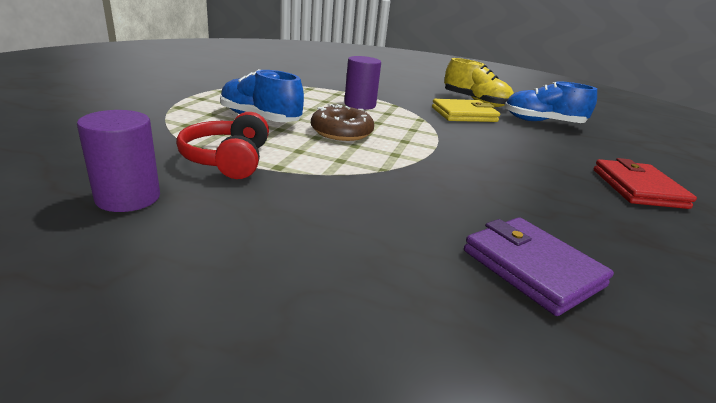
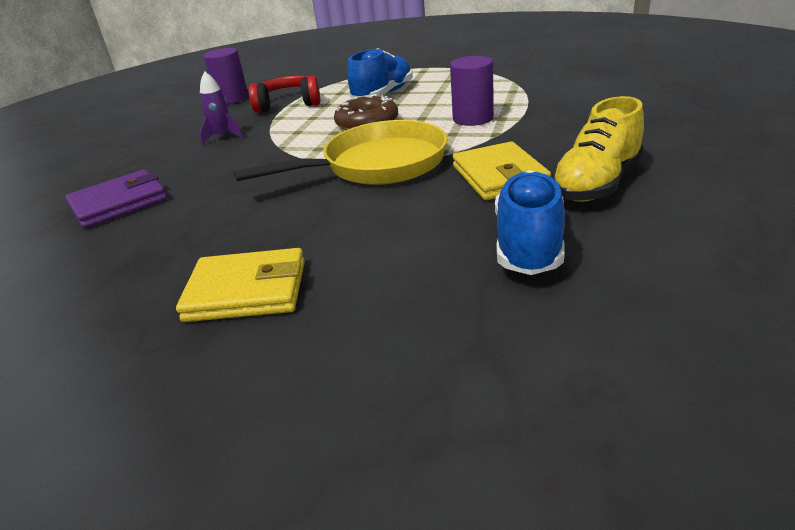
camera: 95 degrees right, 5 degrees up
(323, 202) = (223, 137): none -> purple rocket
(440, 138) = (377, 165): none -> yellow pan
(638, 188) = (247, 291): red wallet -> yellow wallet

